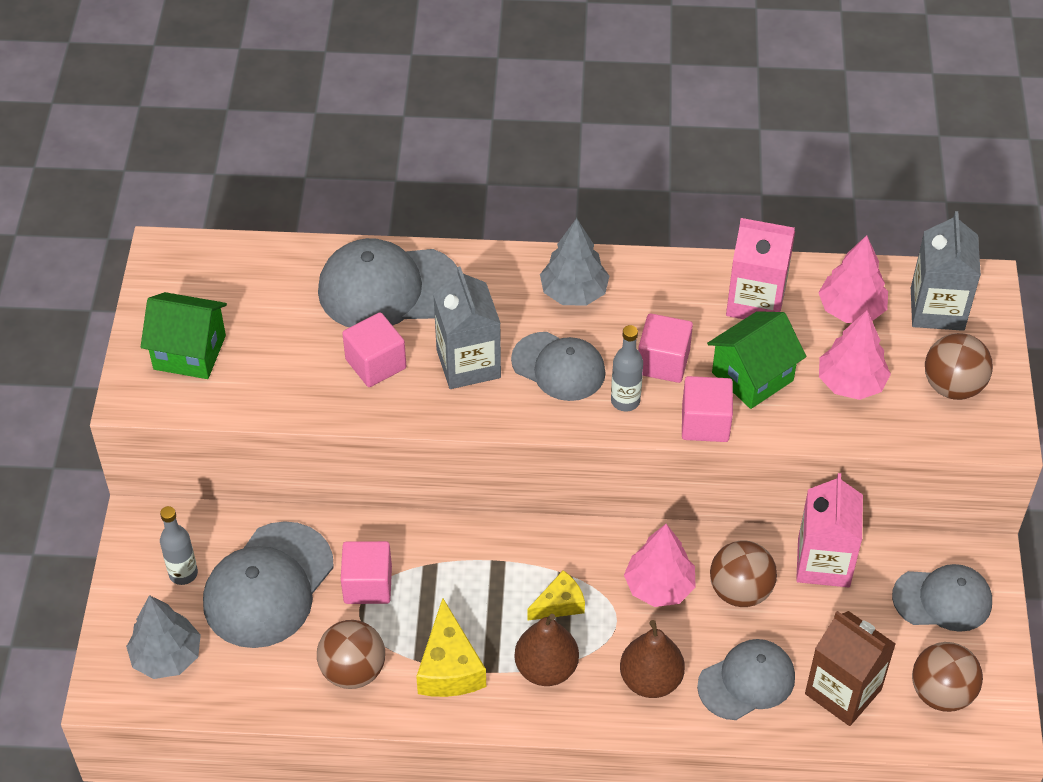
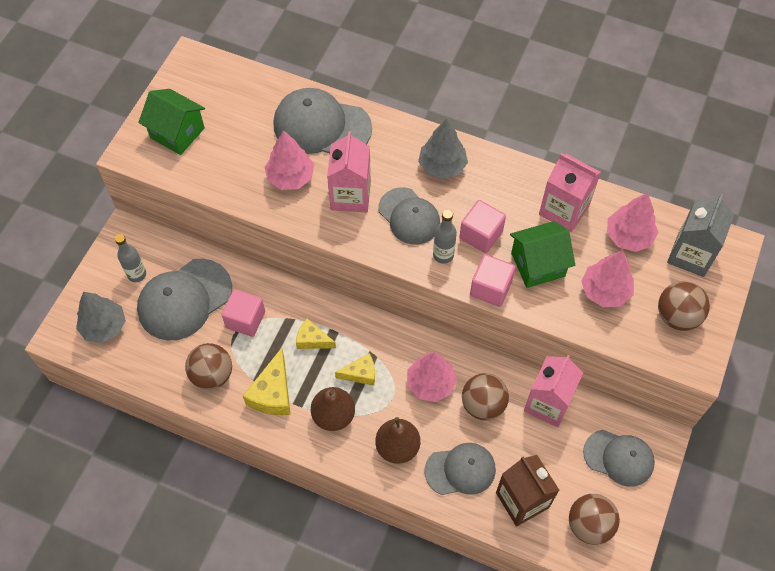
camera: 20 degrees right, 10 degrees up
(376, 364) = (290, 177): pink cube -> pink tree
(468, 363) = (350, 195): grey carton -> pink carton
(473, 582) = (312, 340): none -> yellow cheese

